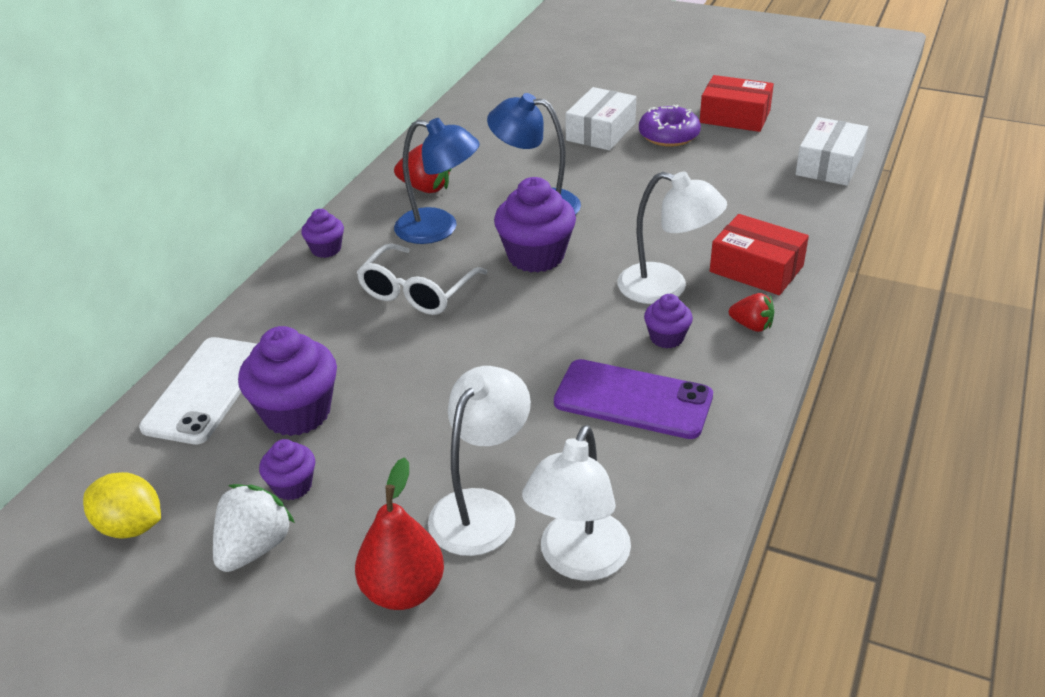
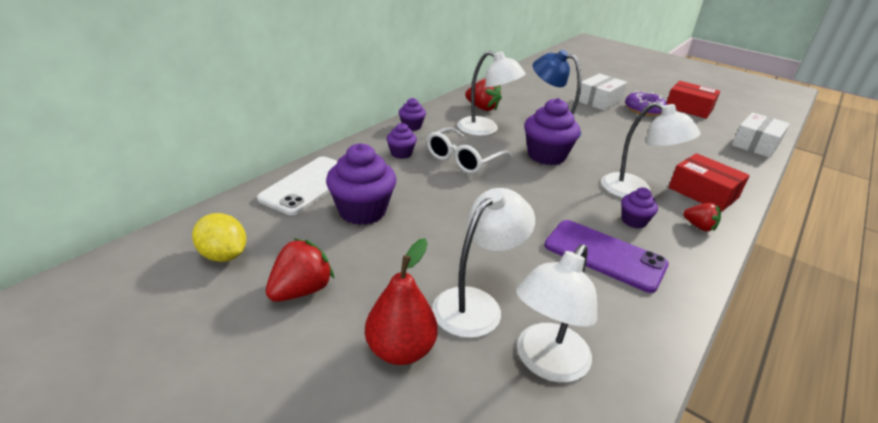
camera: 10 degrees right, 5 degrees down
(254, 548) = (301, 290): white strawberry -> red strawberry
(292, 486) = (343, 255): purple cupcake -> purple cupcake (401, 153)
(439, 229) = (485, 129): blue lamp -> white lamp

